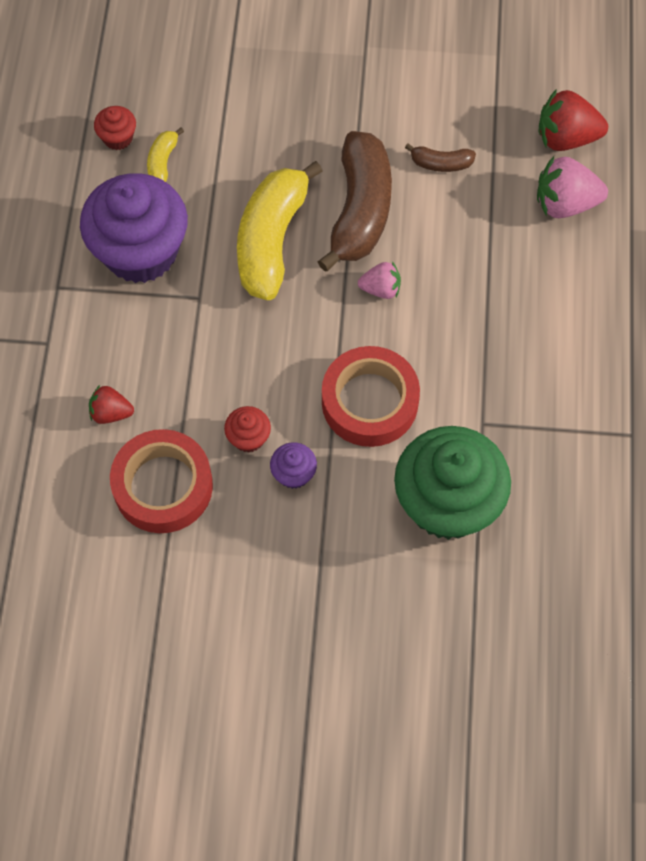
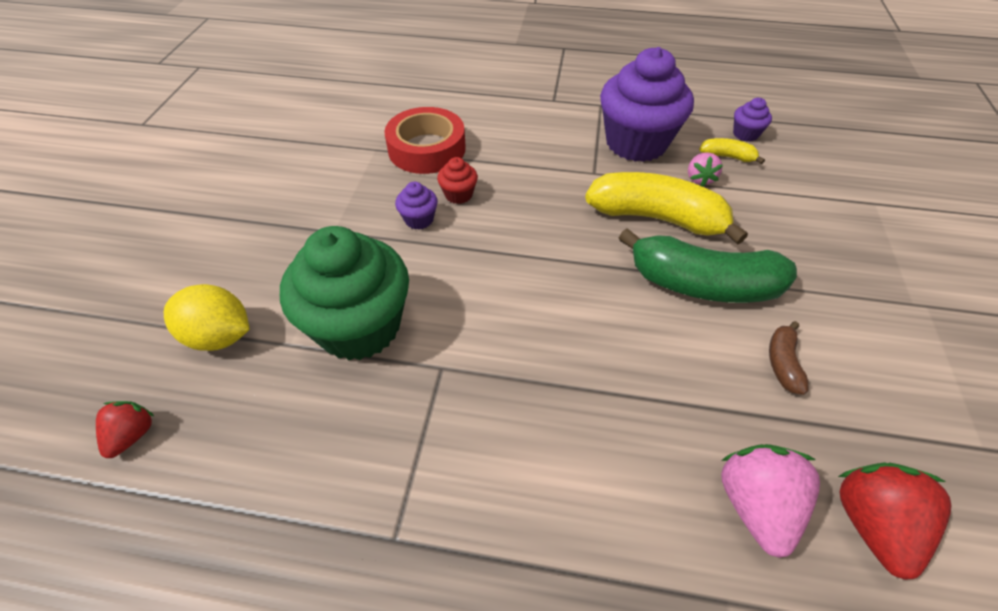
camera: 95 degrees right, 15 degrees down
(111, 413) = (493, 126): red strawberry -> red strawberry (133, 435)
(118, 138) = (745, 134): red cupcake -> purple cupcake
(360, 210) = (702, 284): brown banana -> green banana
(369, 402) = (481, 275): red tape -> none
(381, 289) = (608, 293): pink strawberry -> pink strawberry (699, 179)
(475, 630) = (220, 336): none -> yellow lemon

